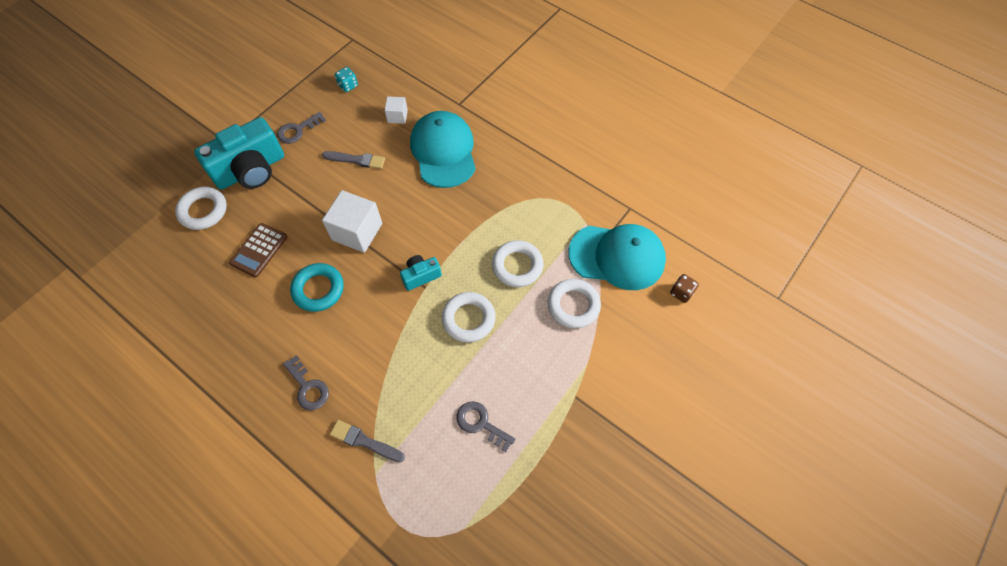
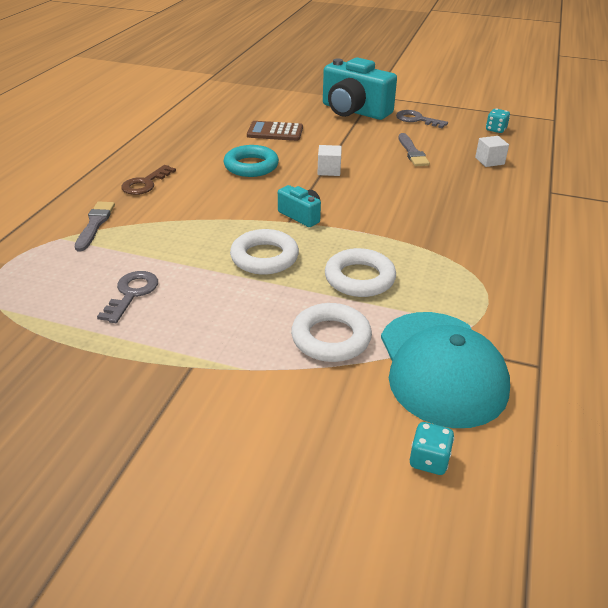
camera: 70 degrees right, 25 degrees down
(203, 211) = (297, 103): white ring -> none
(308, 387) = (145, 183): grey key -> brown key
(357, 232) = (329, 170): white cube -> white cube, size x0.53
(443, 151) = (474, 196): turquoise cap -> none
(681, 292) = (429, 460): brown dice -> turquoise dice

